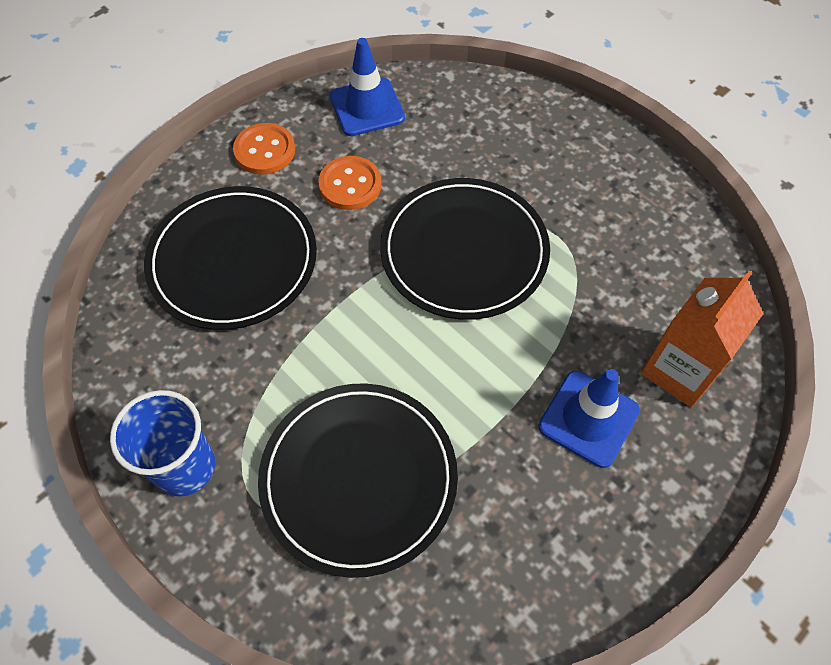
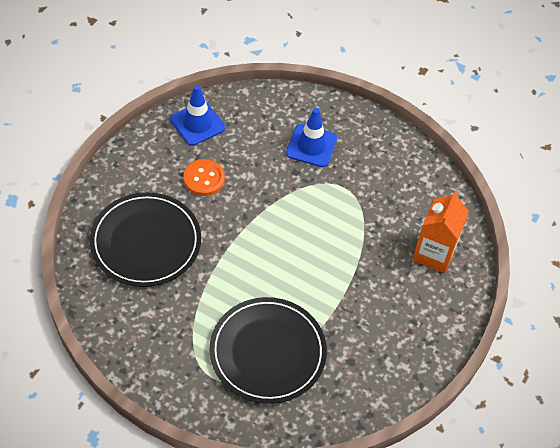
camera: 20 degrees left, 5 degrees down
(185, 467) = (163, 368): blue cup -> none
(265, 150) = (139, 166): orange button -> none
(464, 251) = (289, 208): black plate -> none
(588, 418) = (389, 291): blue traffic cone -> blue traffic cone (311, 146)

